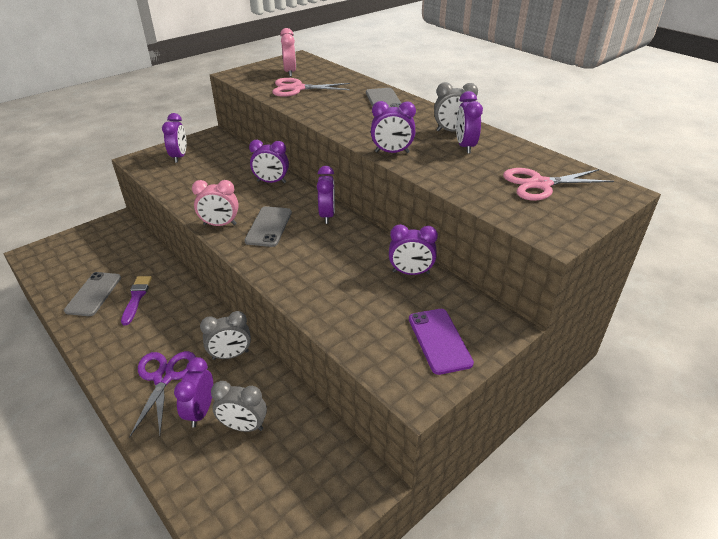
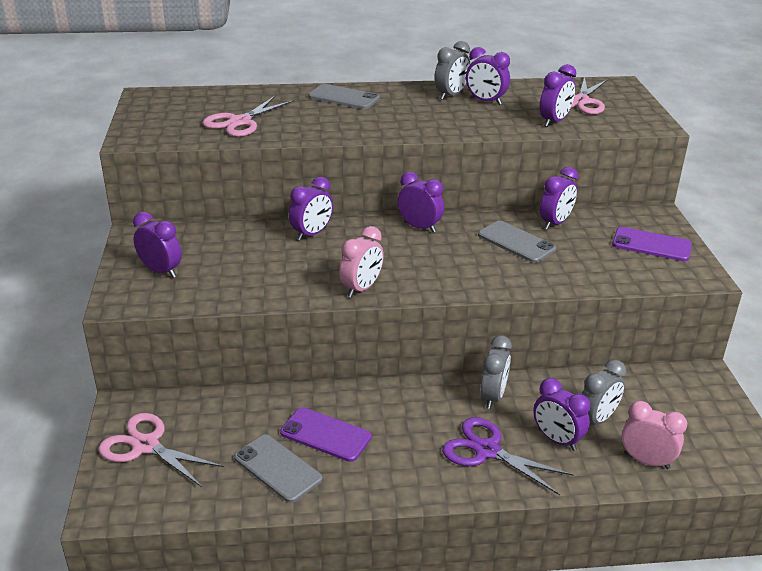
camera: 55 degrees left, 5 degrees down
(89, 242) = (146, 446): none -> pink scissors
(136, 298) = (325, 435): purple brush -> purple phone
(269, 226) = (401, 263): grey phone -> grey phone (516, 242)
(290, 72) = (185, 112): pink clock -> pink clock (646, 461)
(392, 152) = (456, 129): purple clock -> purple clock (554, 121)

